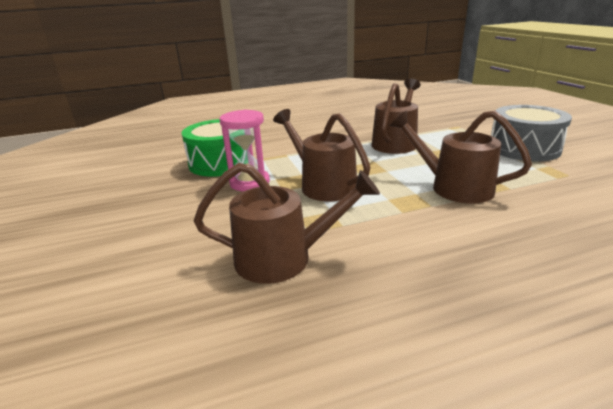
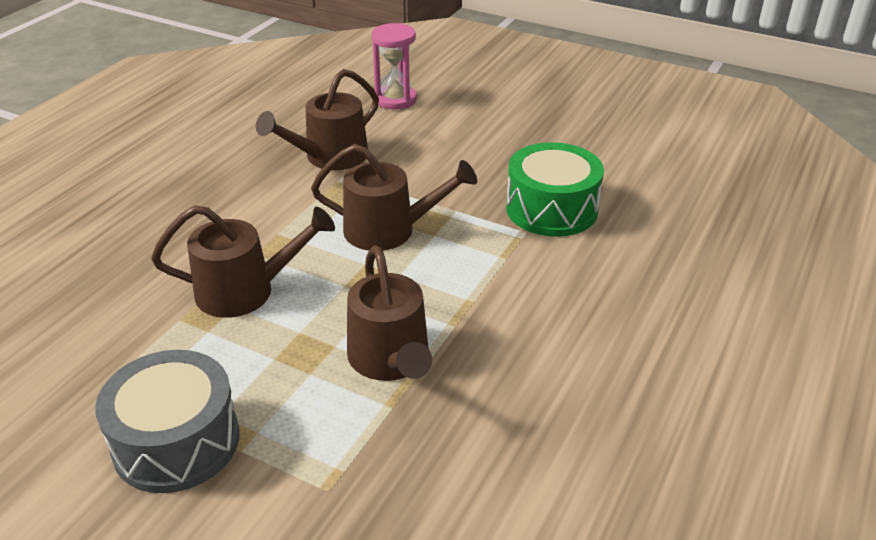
camera: 135 degrees right, 10 degrees up
(249, 183) = (467, 199): pink hourglass -> pink hourglass (395, 99)

